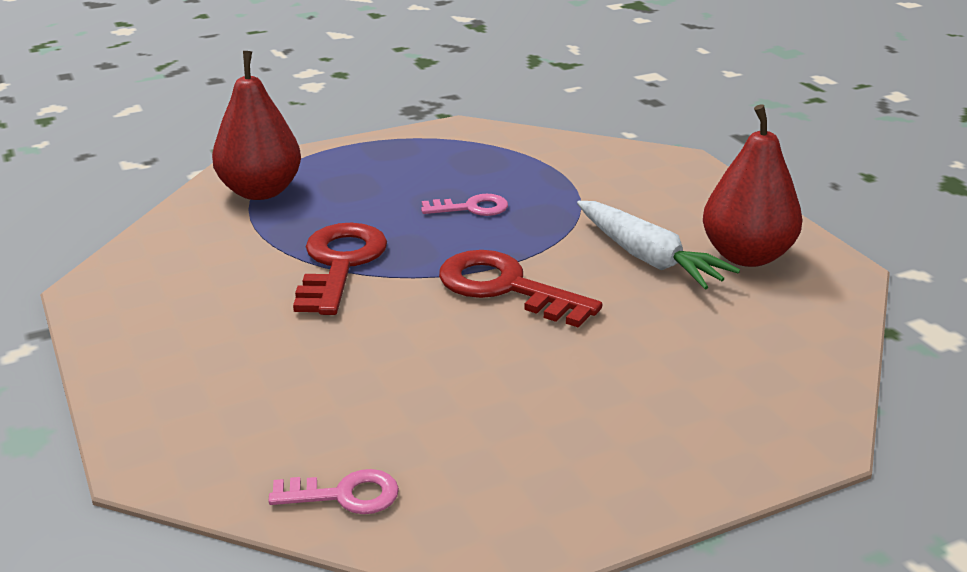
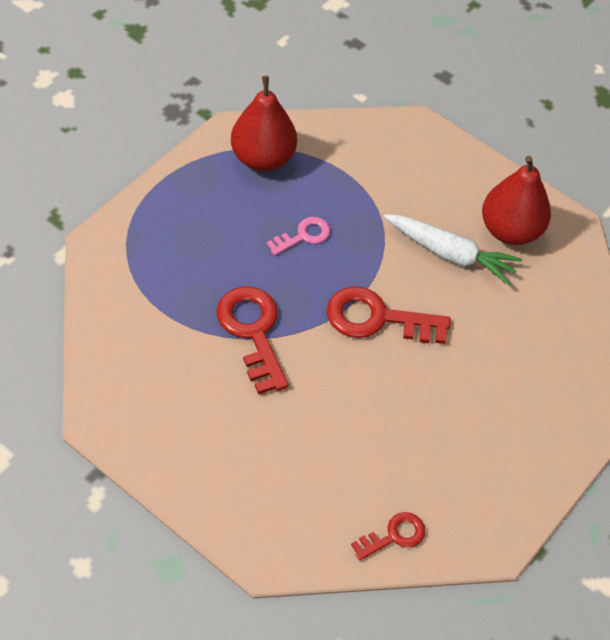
camera: 30 degrees left, 25 degrees up
(261, 191) = (135, 267): red pear -> red pear (263, 158)
(344, 495) = (394, 536): pink key -> red key

